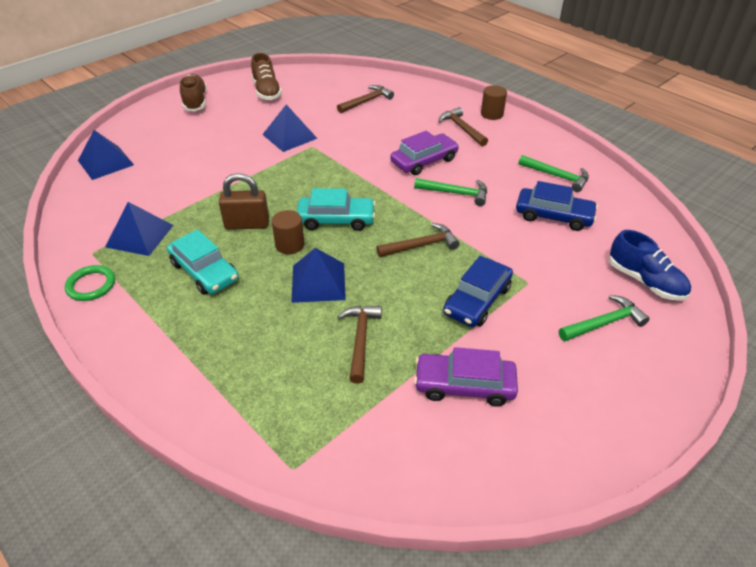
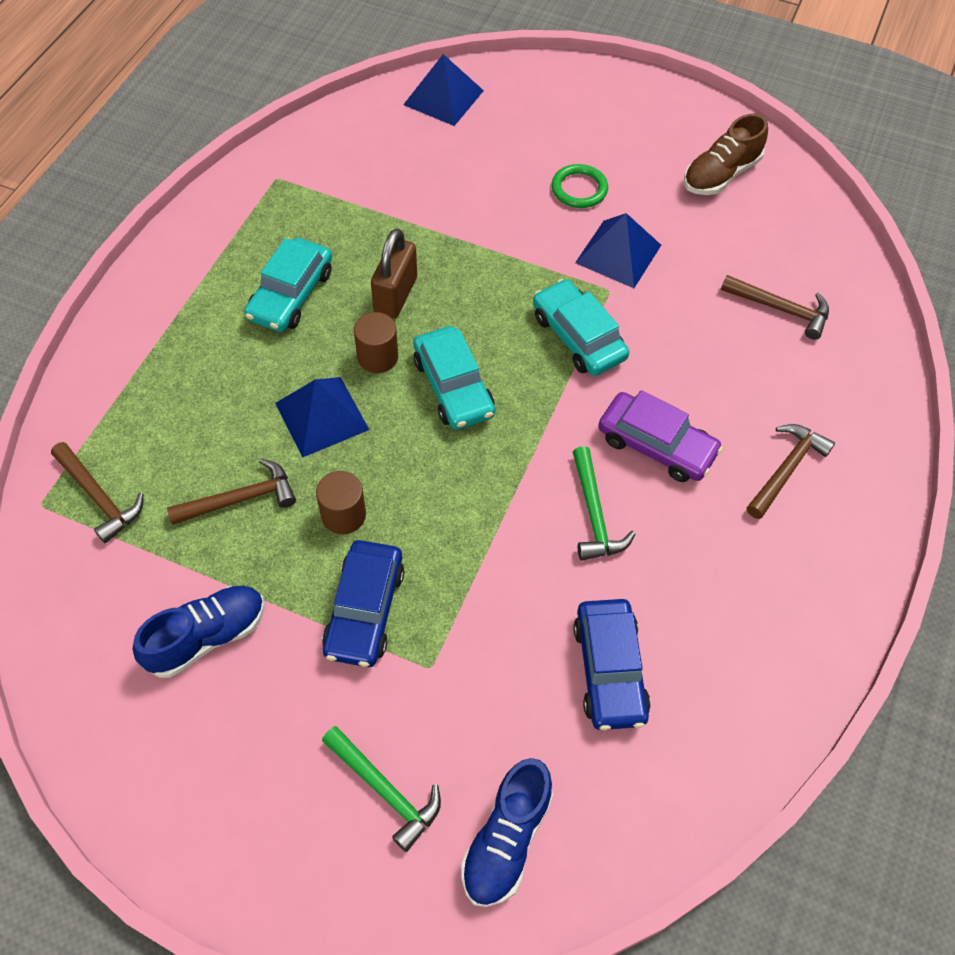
camera: 65 degrees right, 15 degrees up
(91, 285) = (225, 206): green ring -> green ring (579, 189)
(139, 236) = (324, 203): blue pyramid -> none
(195, 101) = (636, 110): brown shoe -> none
(247, 224) = (395, 295): brown padlock -> brown padlock turned 45 degrees clockwise
(335, 165) = (578, 336): none -> turquoise car
(421, 245) = (447, 507): brown hammer -> brown hammer (99, 497)
(464, 385) = (207, 637): purple car -> blue shoe
(477, 300) = (364, 610): blue car -> blue car turned 90 degrees counterclockwise
(492, 114) = (865, 502): brown cylinder -> brown cylinder (343, 515)
(557, 176) = (727, 652): green hammer -> none

